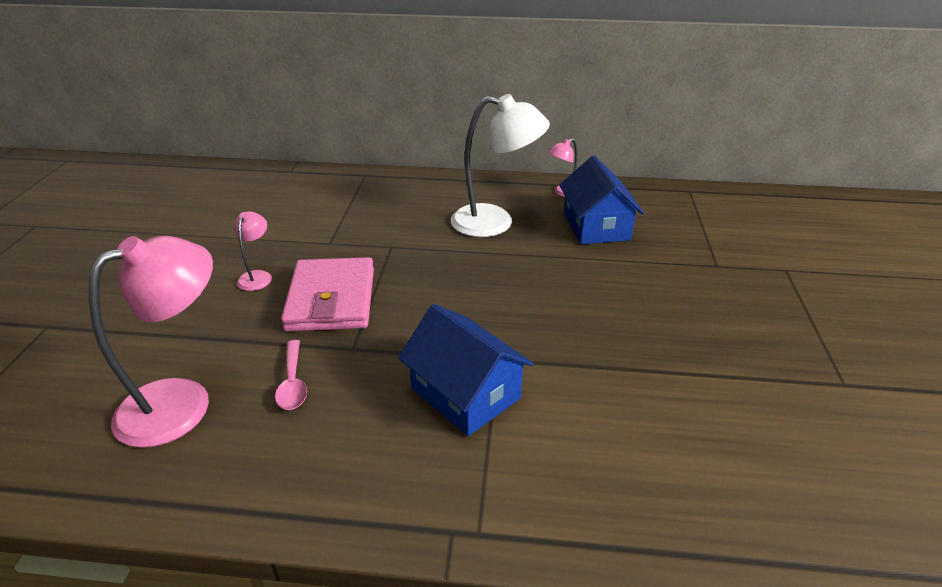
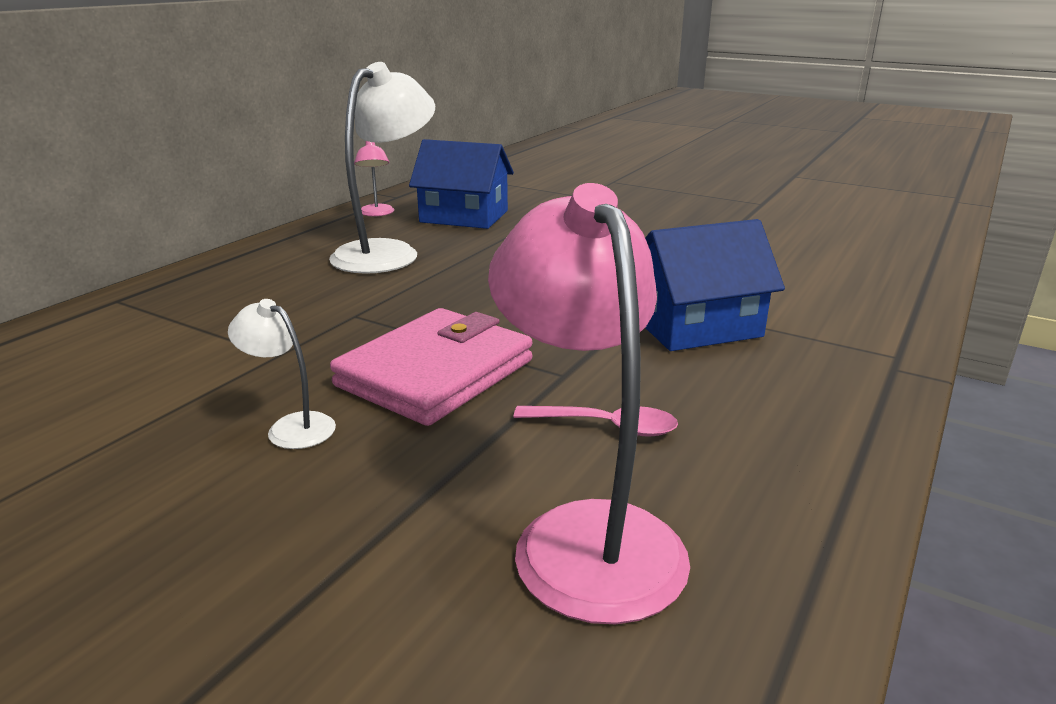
camera: 65 degrees left, 10 degrees down
(257, 276) = (291, 427): pink lamp -> white lamp
(331, 299) = (435, 373): pink wallet -> pink wallet turned 75 degrees counterclockwise

